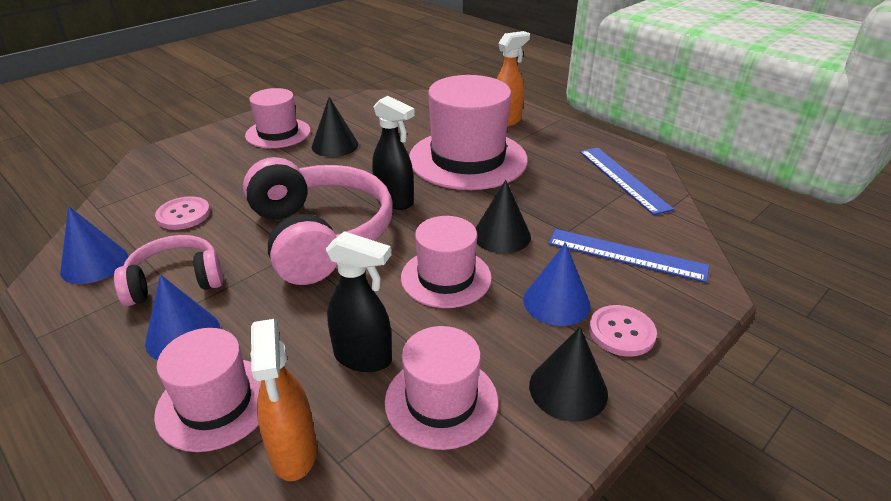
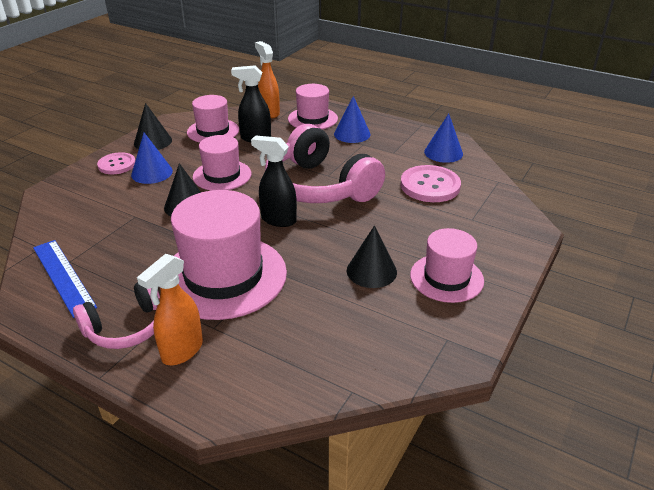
camera: 165 degrees right, 0 degrees up
(175, 281) = (384, 152): pink headphones -> pink headphones (126, 327)
(183, 215) = (430, 186): pink button -> pink button, size x1.55
(626, 255) = (94, 205): blue ruler -> none

